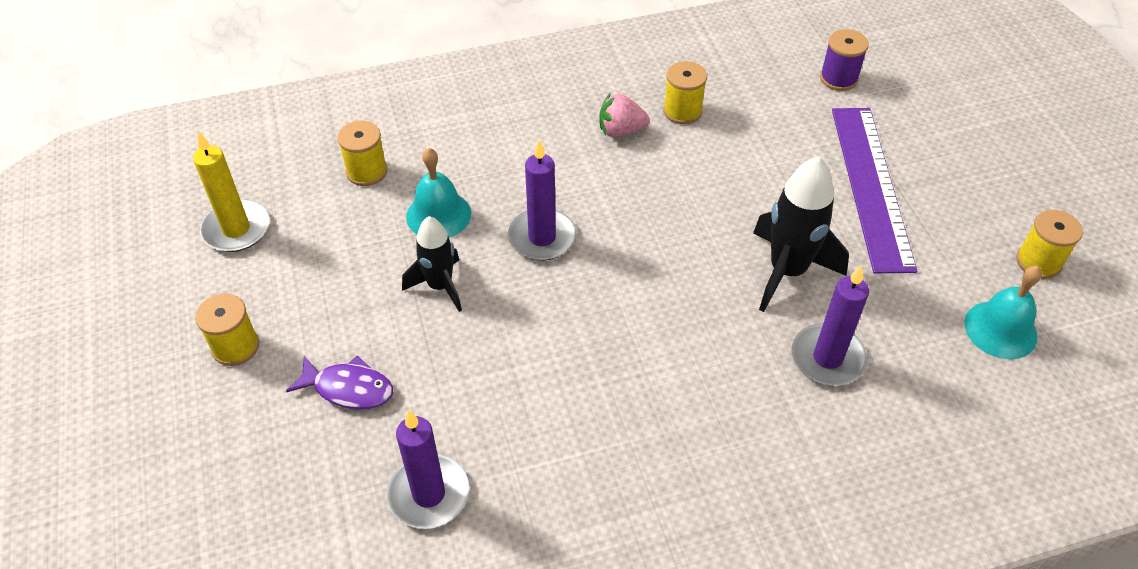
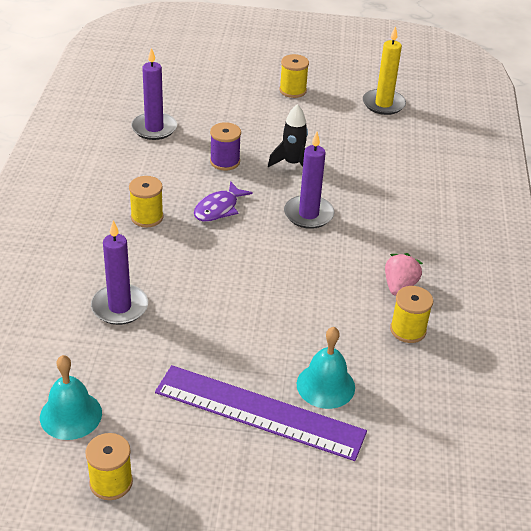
camera: 110 degrees right, 10 degrees down
(349, 389) = (239, 118): purple fish -> purple fish (218, 208)
(367, 171) = (411, 158): yellow spool -> yellow spool (147, 217)
(438, 215) = (355, 177): turquoise bell -> turquoise bell (325, 385)
(787, 271) = (204, 320): black rocket -> none
(838, 78) = (409, 459): purple spool -> purple spool (225, 161)

